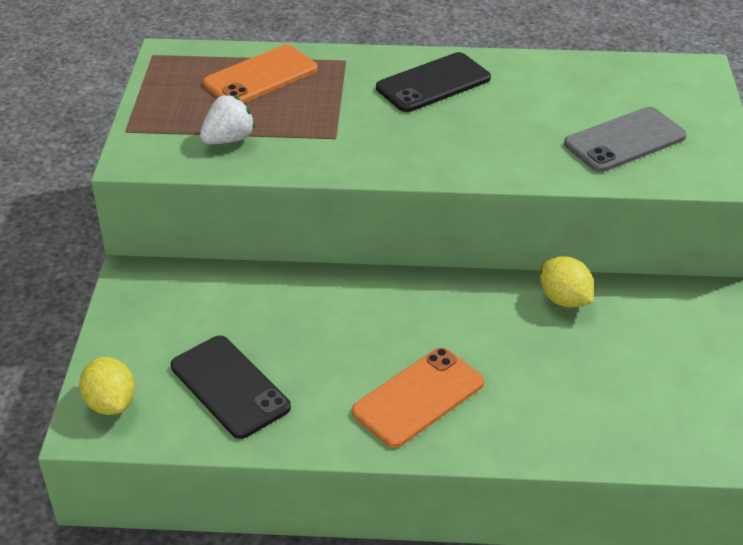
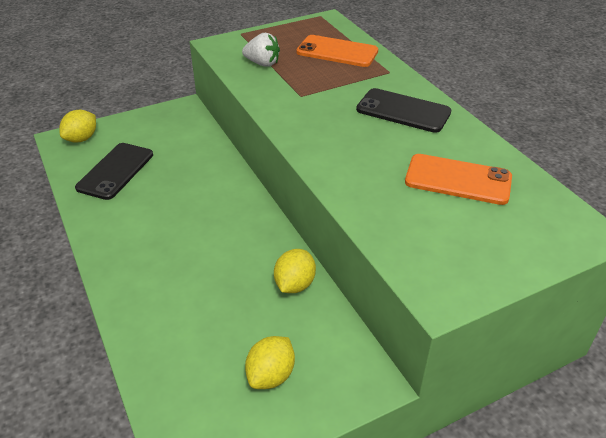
camera: 60 degrees right, 0 degrees up
(418, 397) = (148, 247): orange phone -> orange phone (458, 180)
(625, 140) = (430, 219): grey phone -> none
(679, 360) = (271, 375): none -> yellow lemon

